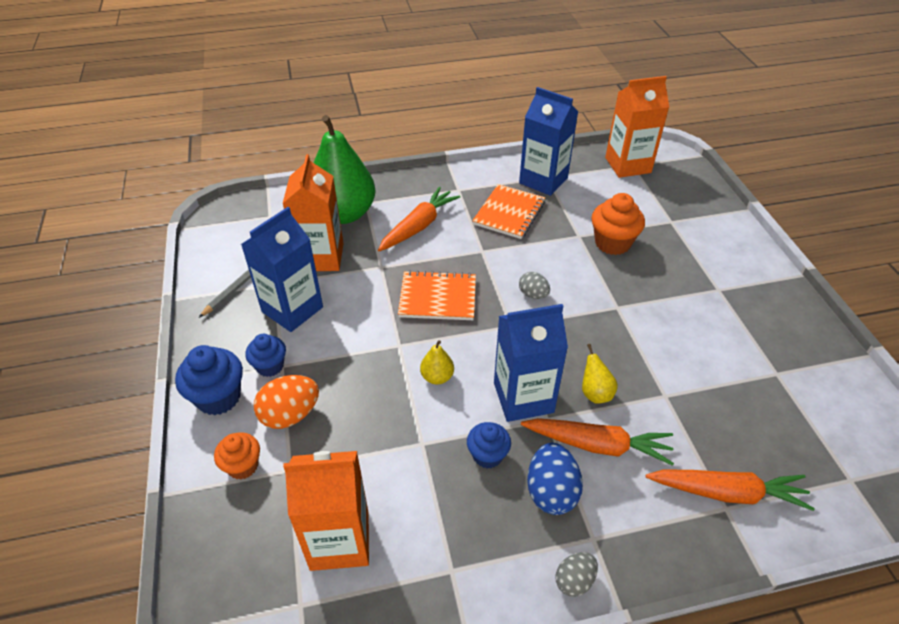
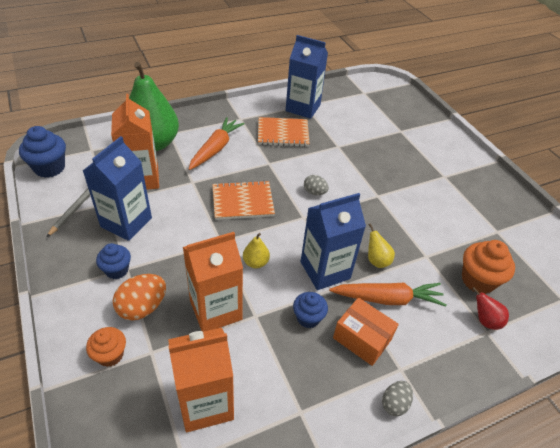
camera: 15 degrees left, 0 degrees up
(218, 397) = (77, 301): blue cupcake -> blue cupcake (49, 168)
(509, 213) = (283, 133): orange notebook -> orange notebook turned 75 degrees clockwise
(551, 491) = (362, 339): blue egg -> orange box
(612, 243) = (363, 149): orange cupcake -> orange cupcake (478, 280)
(628, 165) = (361, 93): orange carton -> orange carton (215, 310)
(727, 492) = (485, 320): orange carrot -> red pear

